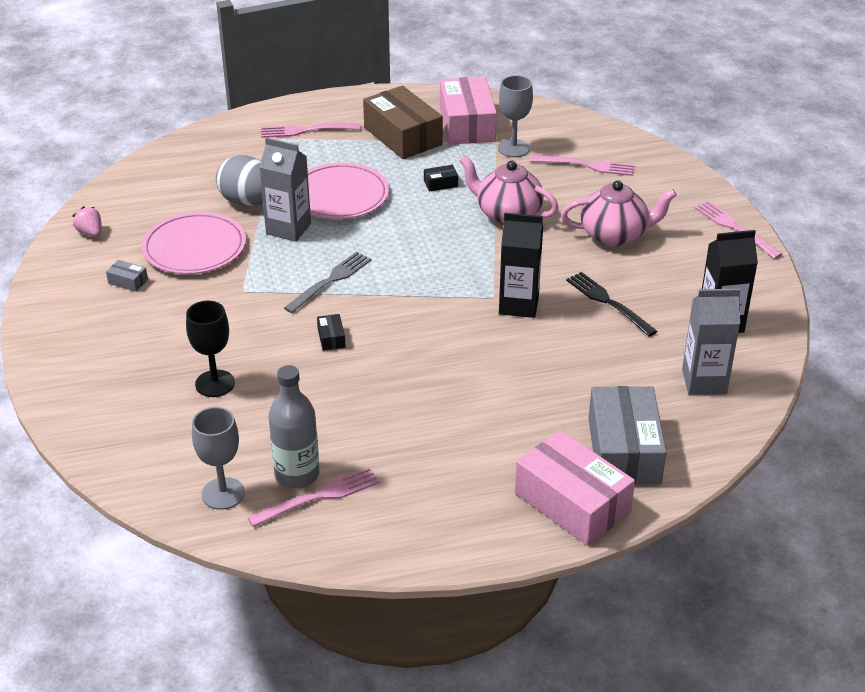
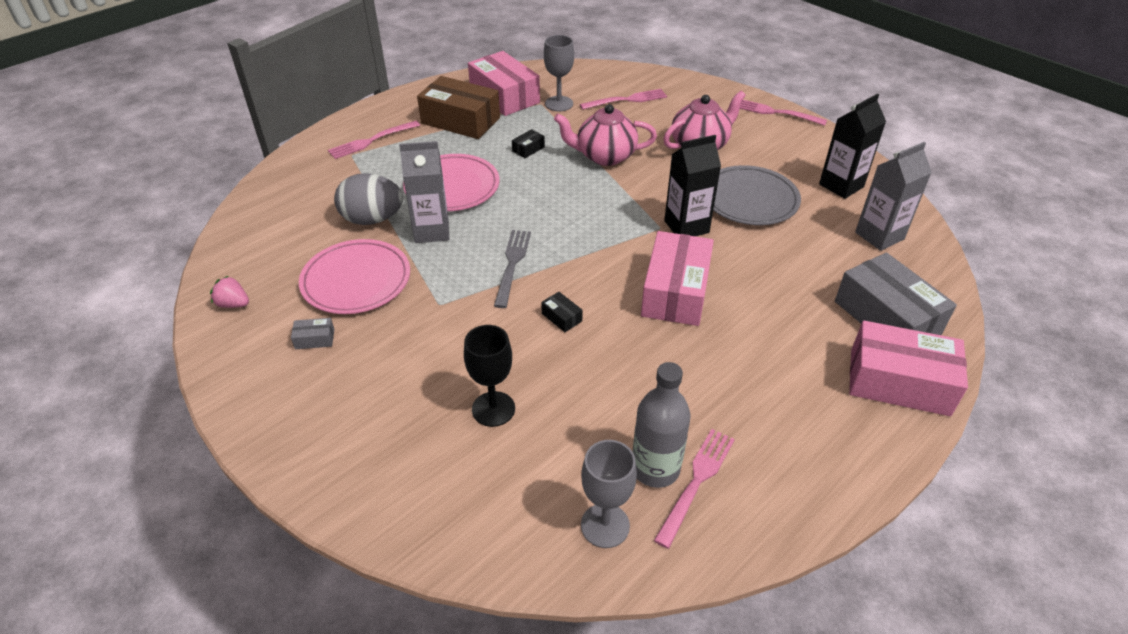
camera: 30 degrees left, 5 degrees up
(449, 355) = (675, 292): none -> pink box
(608, 302) = (749, 199): black fork -> grey plate

